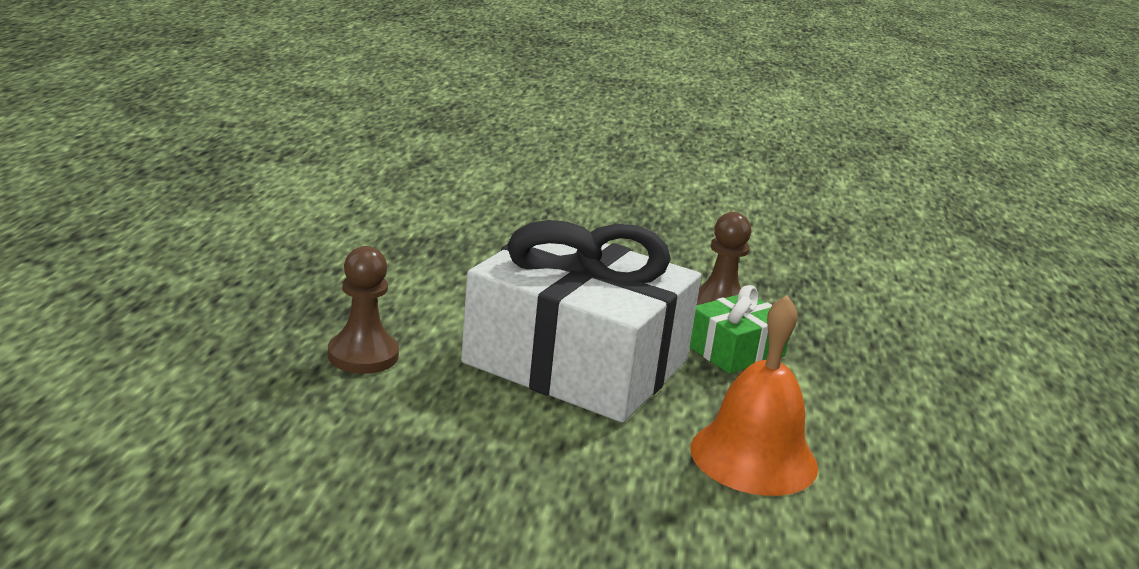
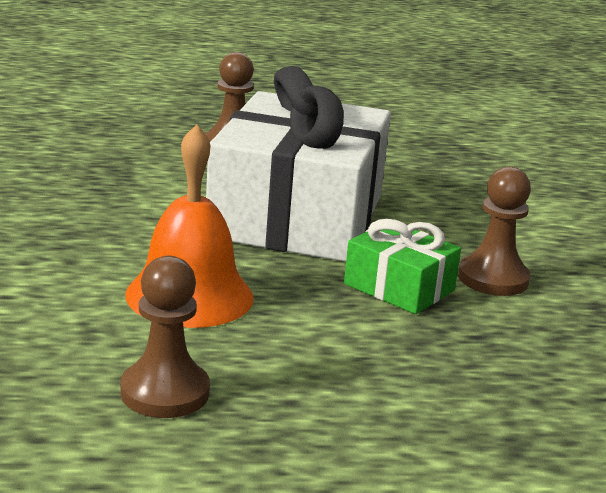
camera: 75 degrees right, 0 degrees up
(935, 503) = (165, 392): none -> brown pawn

